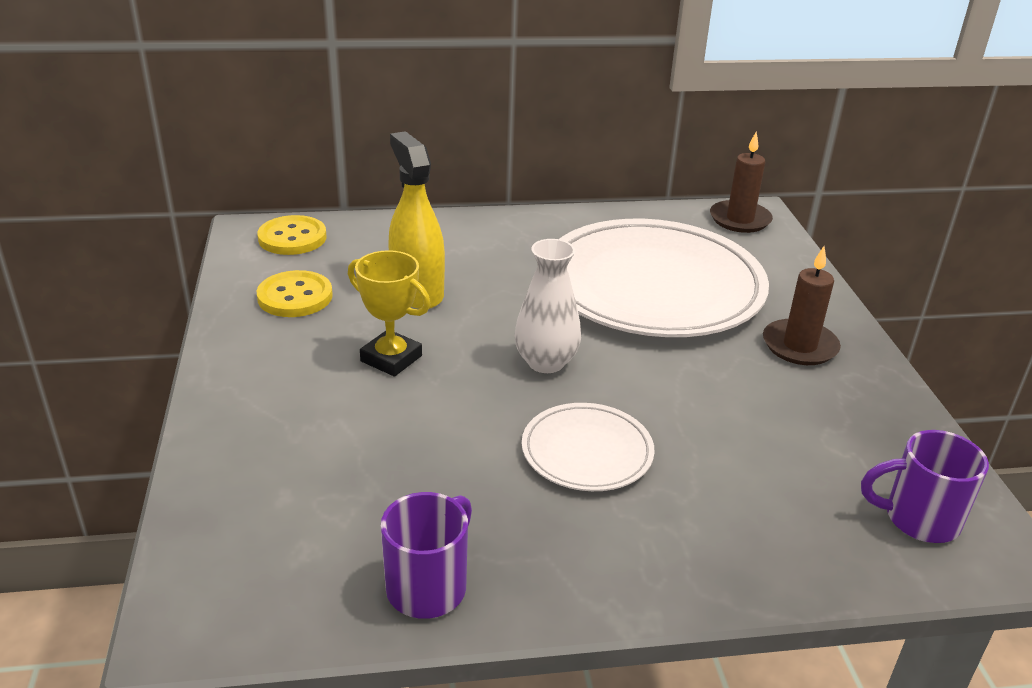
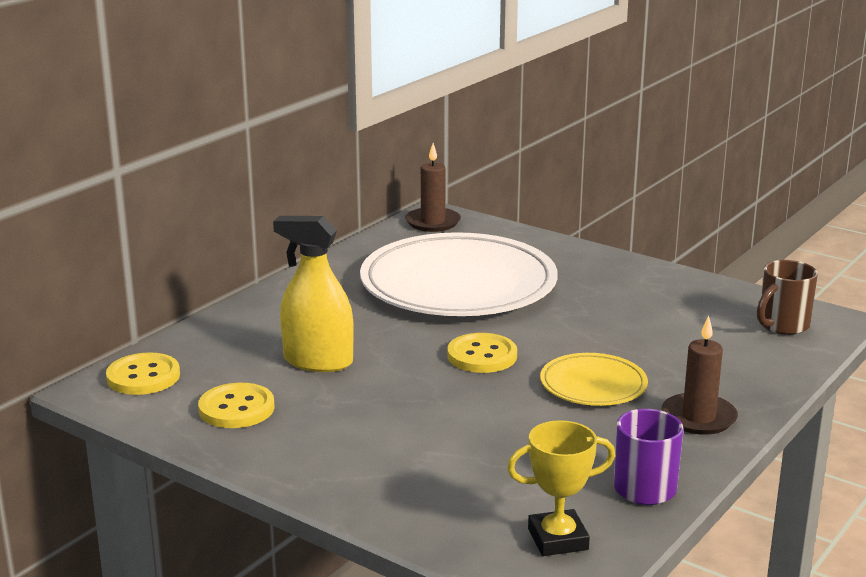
camera: 45 degrees left, 10 degrees down
(391, 358) = (386, 405): yellow trophy -> yellow trophy (558, 539)
(546, 362) = (482, 356): white vase -> yellow button
(587, 452) = (593, 385): white plate -> yellow plate
(799, 346) = (594, 276): brown candle -> brown candle (698, 417)
(918, 519) = (782, 326): purple mug -> brown mug

